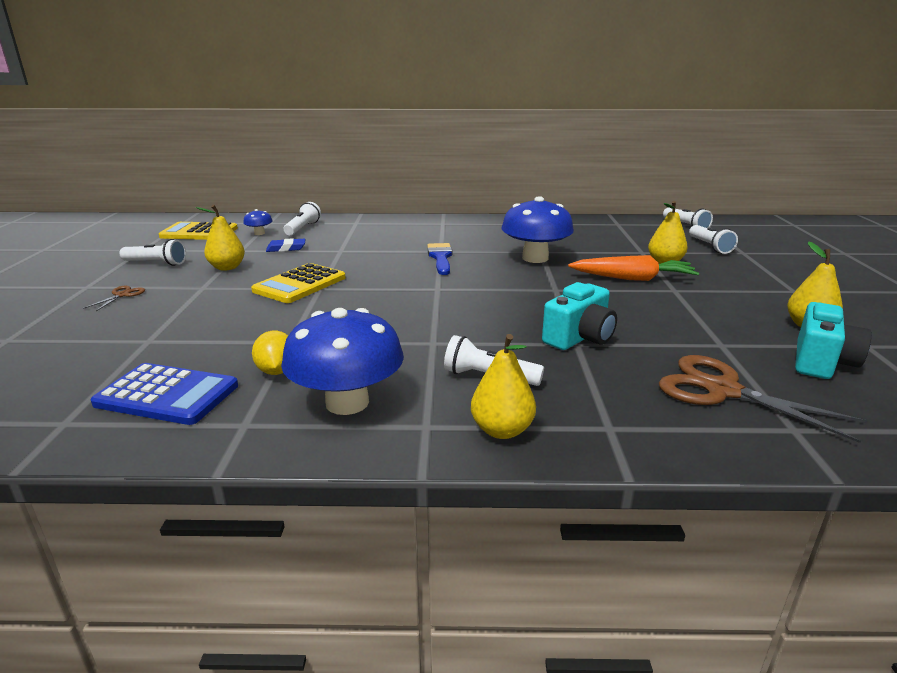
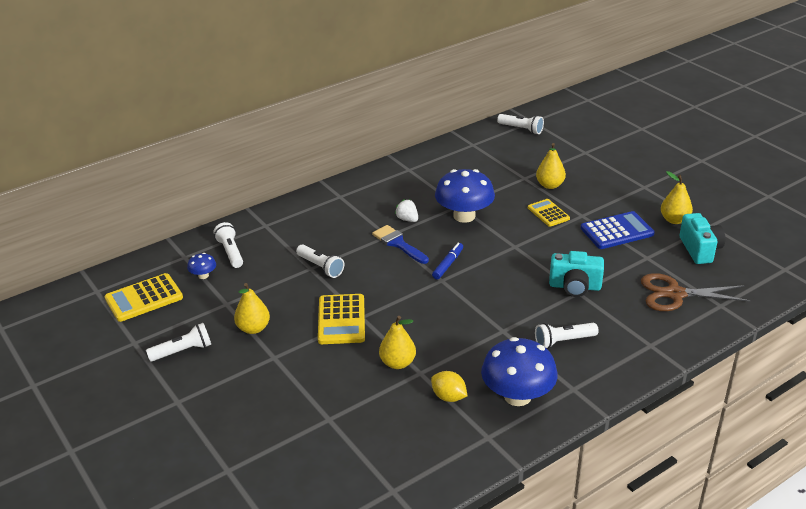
camera: 35 degrees left, 10 degrees up
(122, 295) = (226, 394): brown scissors -> none
(167, 395) = (416, 444): blue calculator -> blue calculator (617, 231)
(286, 248) = (262, 285): blue eraser -> none
(462, 281) = (448, 264): none -> blue marker
(476, 247) = (407, 219): none -> white strawberry
(502, 430) = (609, 372): yellow pear -> yellow pear (397, 363)
(579, 338) = (575, 286): turquoise camera -> turquoise camera turned 90 degrees clockwise
(633, 278) = (548, 213): orange carrot -> yellow calculator
(709, 246) = (559, 152): white flashlight -> white flashlight (320, 267)

